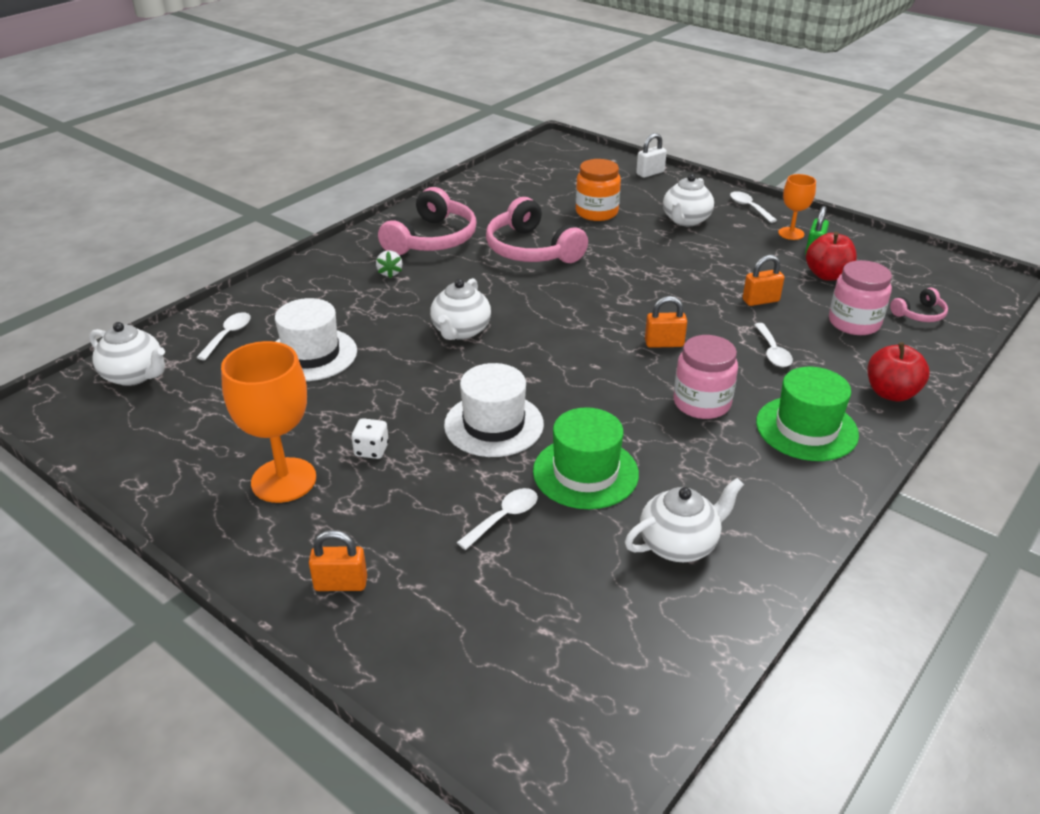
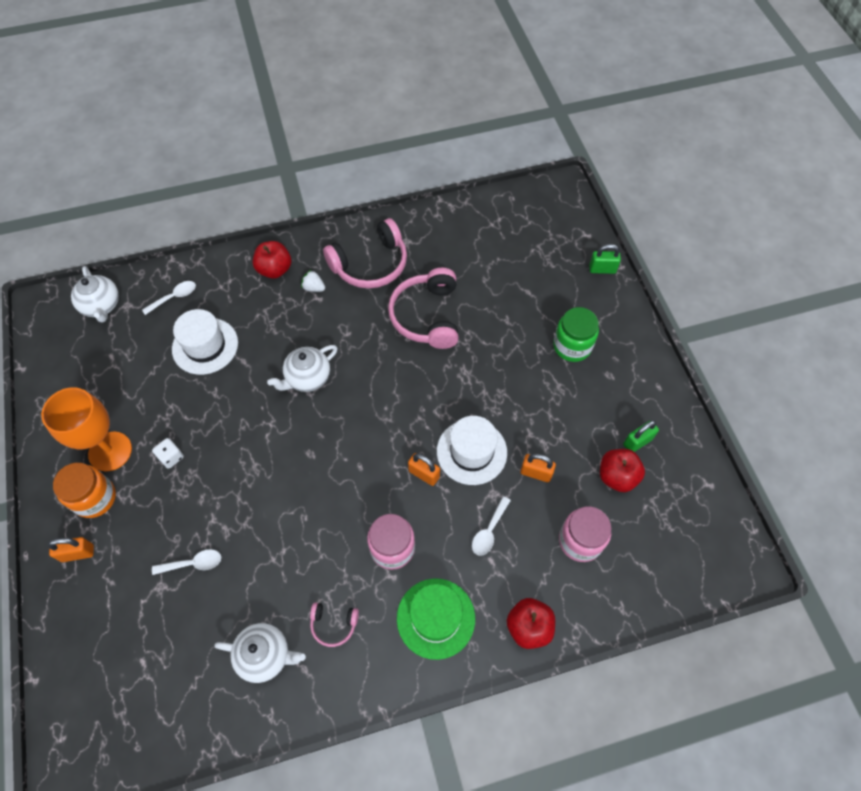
camera: 35 degrees right, 25 degrees up
(330, 276) = (275, 269): none -> red apple
(341, 584) = (78, 553): orange padlock -> orange padlock turned 45 degrees counterclockwise
(390, 273) = (314, 288): white strawberry -> white strawberry turned 90 degrees clockwise
(494, 425) = (253, 481): white hat -> white hat (471, 452)
(585, 472) = (267, 559): green hat -> none
(596, 212) = (513, 297): orange jar -> orange jar (95, 498)
(650, 173) = (602, 269): white padlock -> green padlock
(685, 220) = (572, 346): white teapot -> green jar
(749, 207) = (639, 358): white spoon -> none
(791, 233) = (640, 410): orange goblet -> none
(919, 314) = (641, 564): pink headphones -> pink headphones (333, 624)

